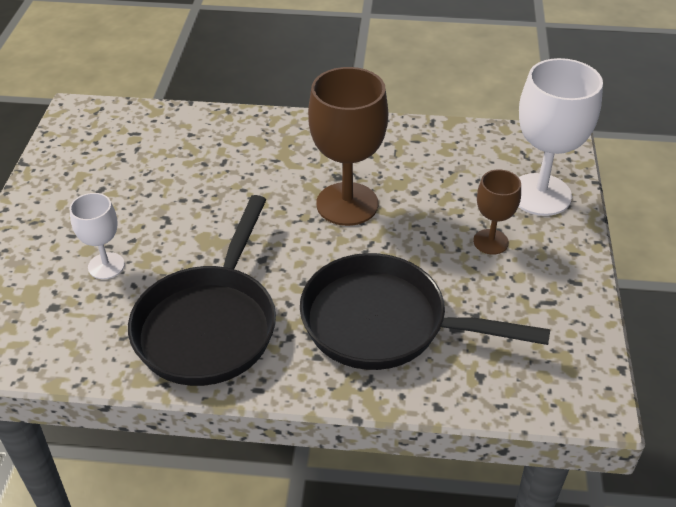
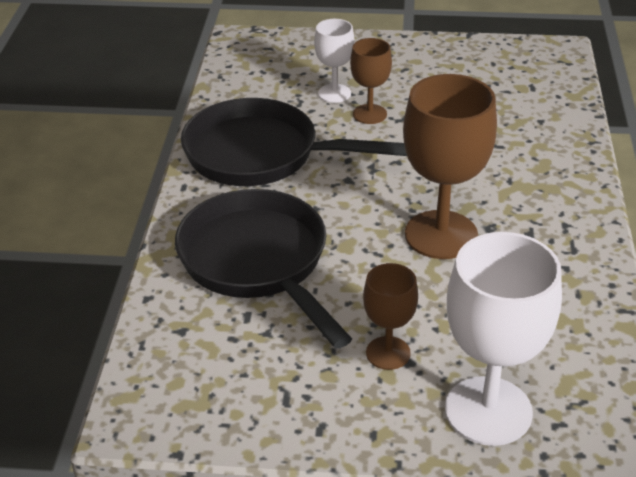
camera: 90 degrees right, 5 degrees down
(153, 240) = (369, 114): none -> brown goblet
(383, 323) = (258, 262): black pan -> black pan turned 45 degrees counterclockwise

